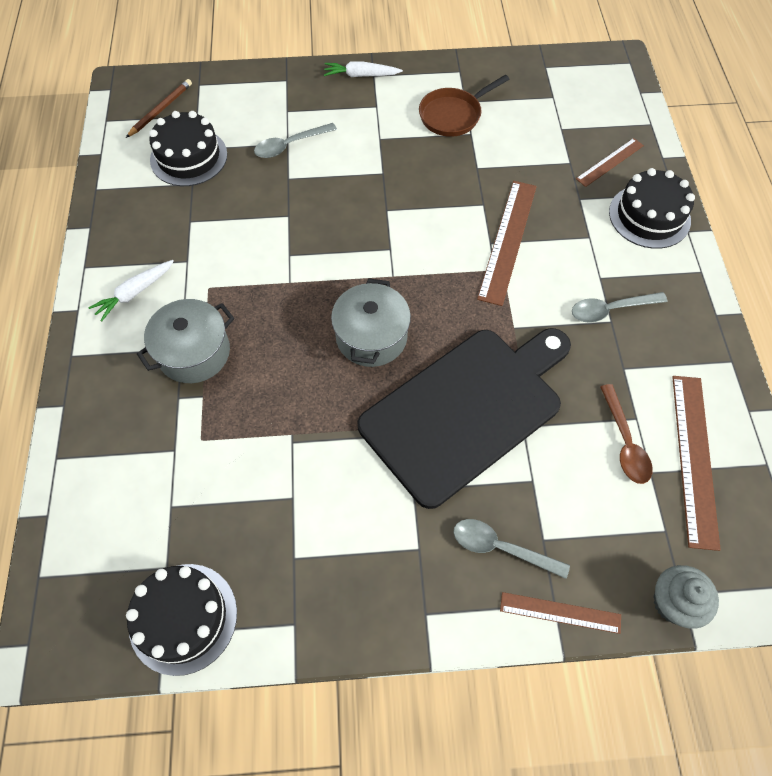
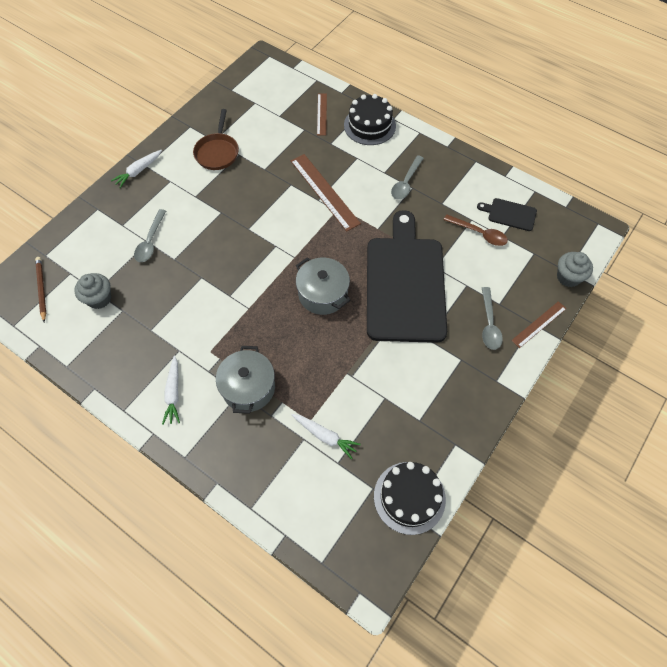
camera: 50 degrees left, 0 degrees up
(189, 157) = (99, 299): black cake -> grey cupcake
(194, 470) = (325, 436): none -> white carrot
(500, 548) = (489, 324): grey spoon -> grey spoon turned 60 degrees counterclockwise
(694, 458) = (510, 214): brown ruler -> black cutting board

